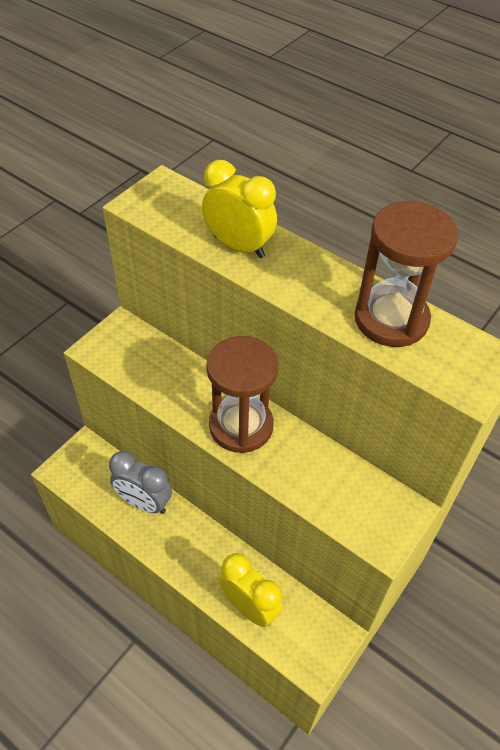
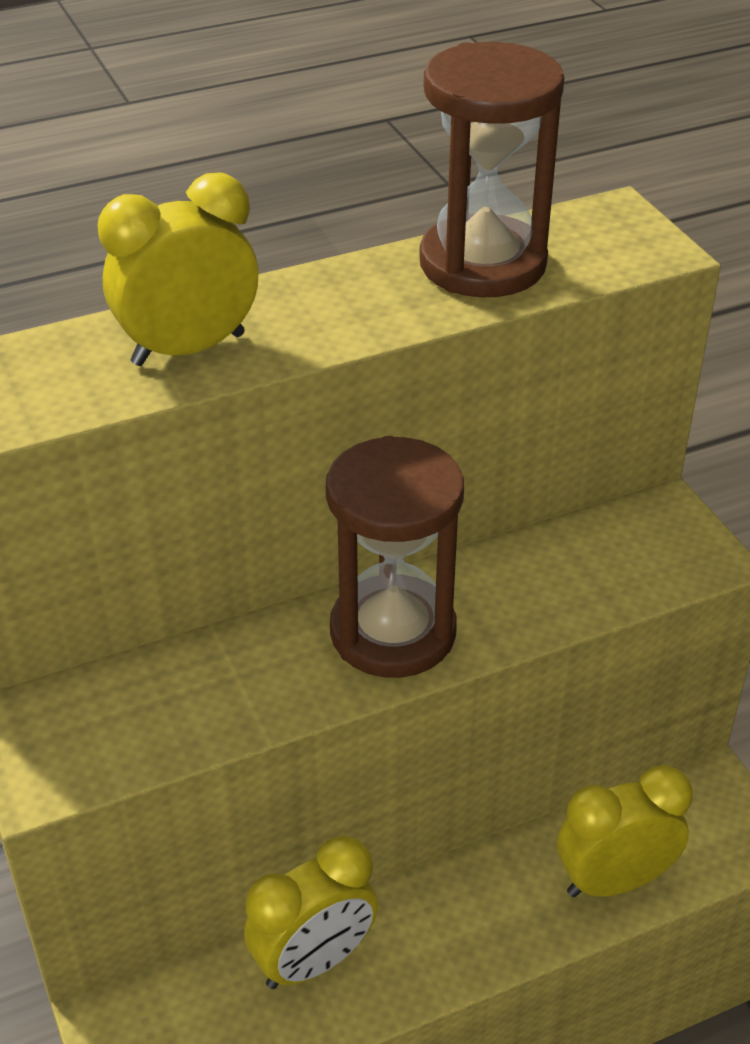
camera: 60 degrees left, 10 degrees down
(144, 502) = (314, 961): grey clock -> yellow clock

